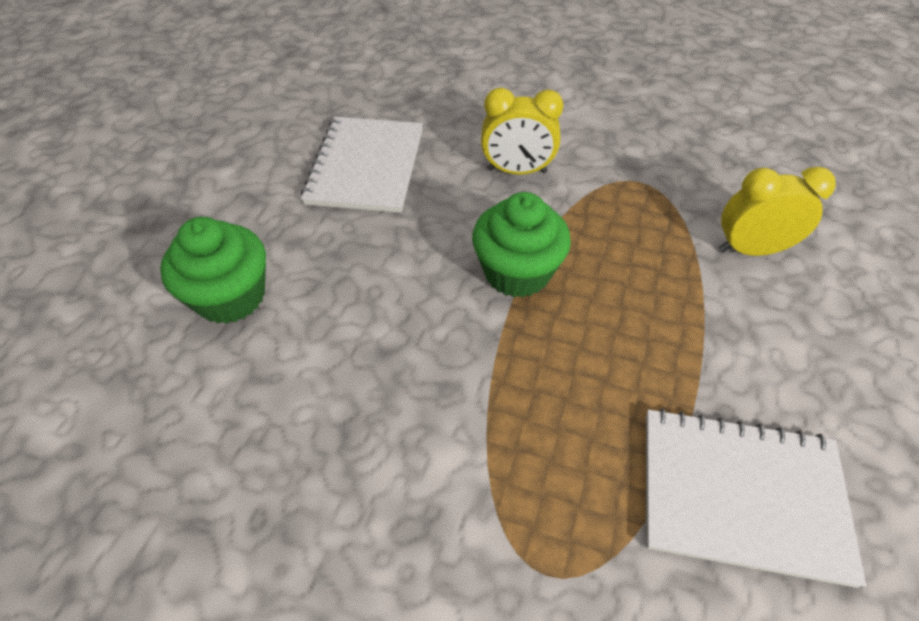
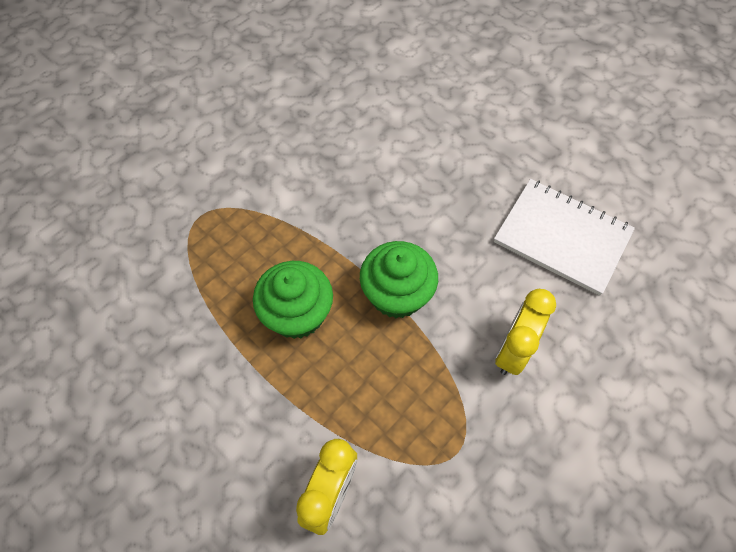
camera: 115 degrees right, 10 degrees up
(231, 297) = (454, 127): green cupcake -> green cupcake (297, 314)
(741, 495) = (171, 331): white notebook -> none

